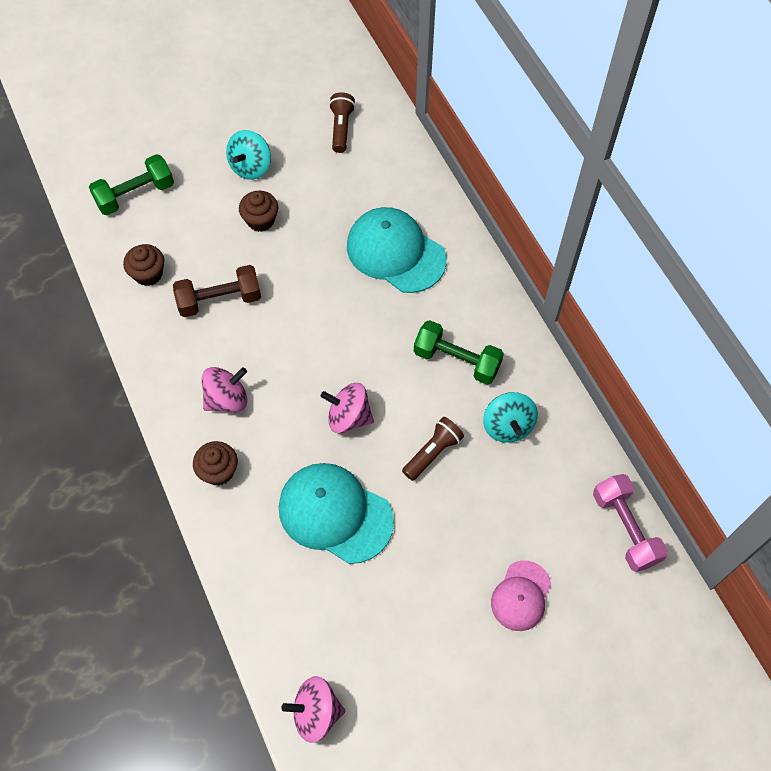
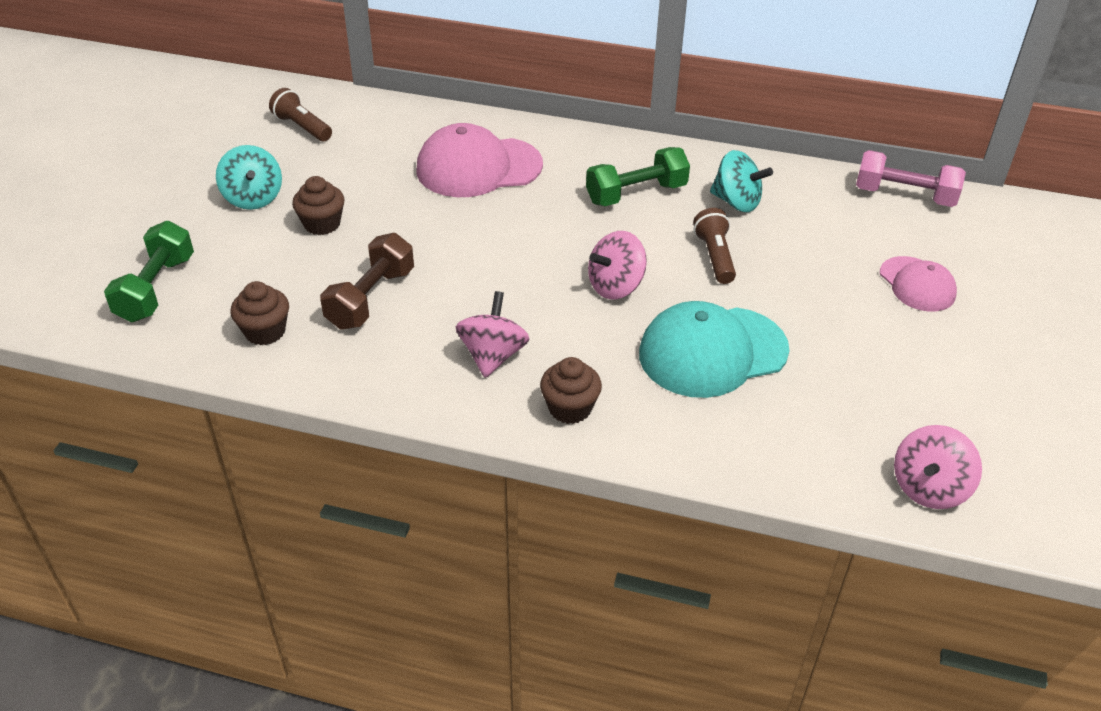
camera: 50 degrees left, 20 degrees down
(395, 252) = (478, 167): turquoise cap -> pink cap

